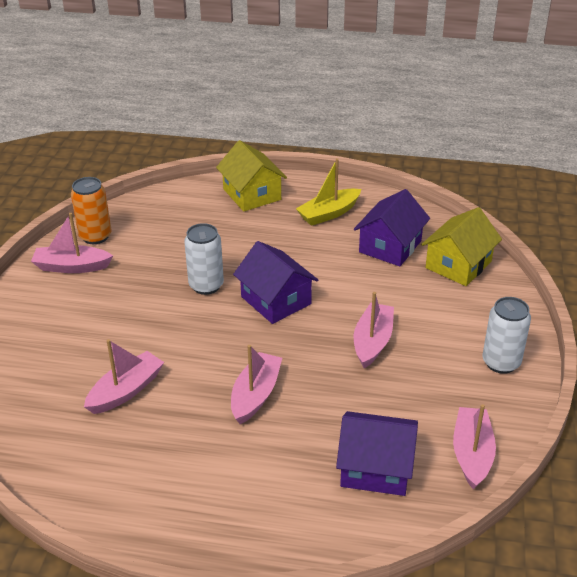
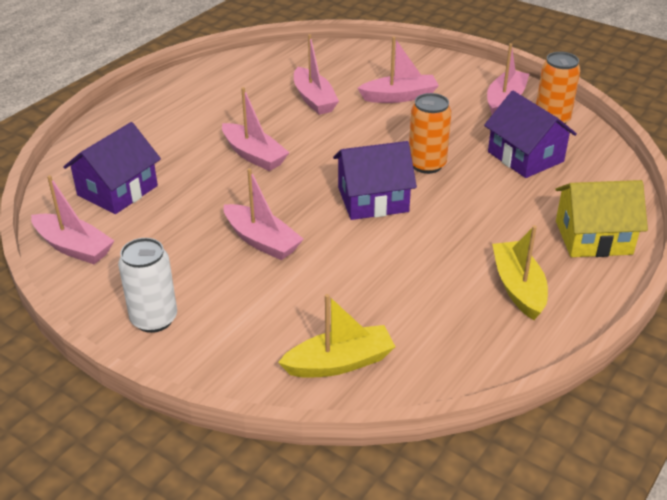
camera: 115 degrees right, 0 degrees up
(93, 332) = (399, 97): none -> pink boat
(206, 285) = (427, 165): white can -> orange can
(390, 246) = (416, 316): purple house -> purple house (525, 157)
(458, 264) = (339, 363): yellow house -> yellow boat

